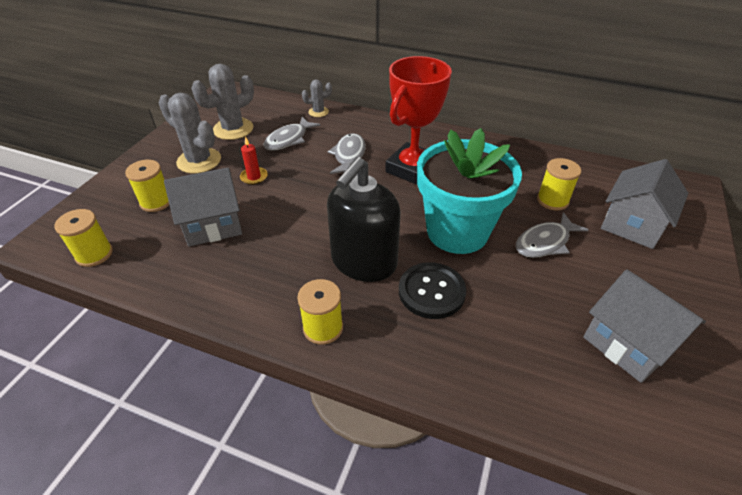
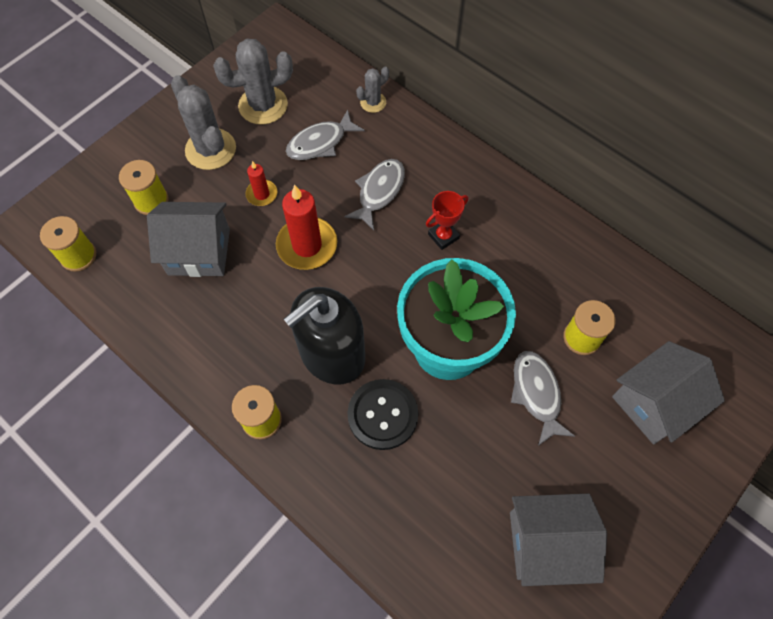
camera: 20 degrees right, 20 degrees up
(307, 198) = (307, 245): none -> red candle
(318, 112) = (373, 102): grey cactus -> grey cactus turned 45 degrees counterclockwise
(412, 169) = (443, 236): red trophy -> red trophy, size x0.46
(545, 242) = (536, 394): grey fish -> grey fish turned 90 degrees clockwise
(628, 343) = (546, 544): grey house -> grey house turned 75 degrees counterclockwise

